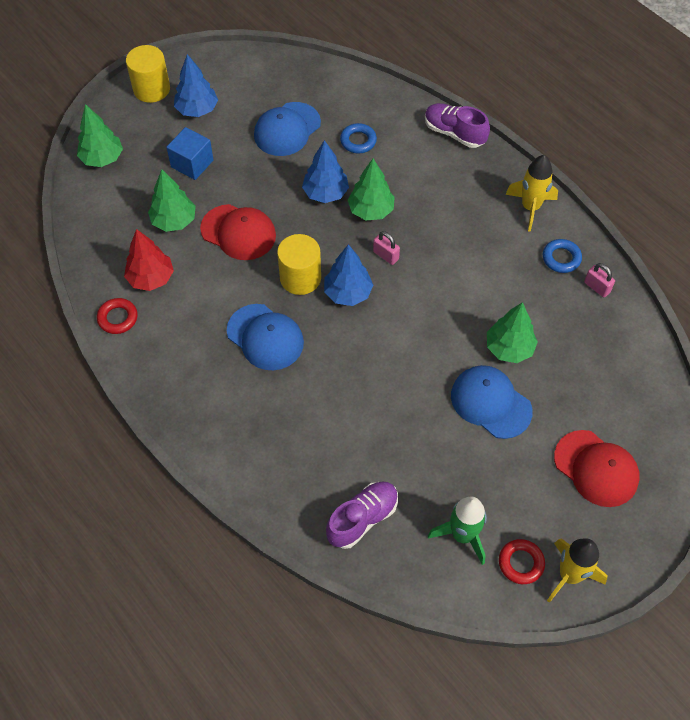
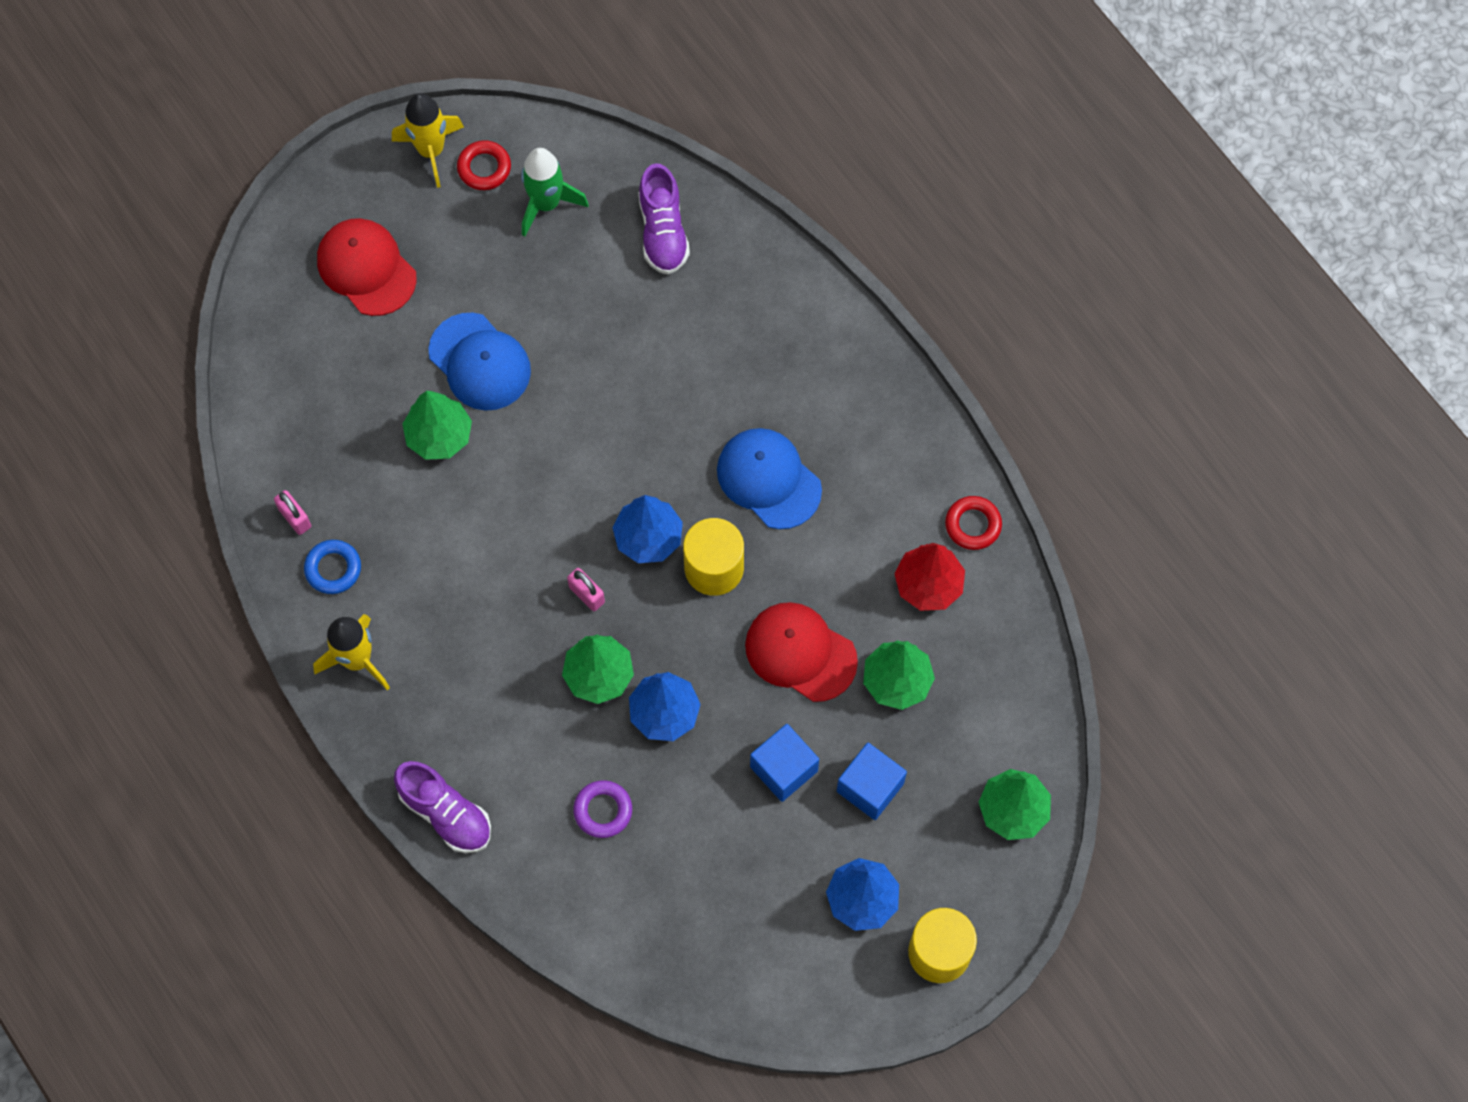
camera: 175 degrees left, 10 degrees up
(247, 169) = (783, 769): none -> blue cube
(287, 129) = (716, 844): blue cap -> none
(358, 141) = (603, 810): blue ring -> purple ring
(362, 519) = (663, 232): purple shoe -> purple shoe turned 60 degrees counterclockwise

